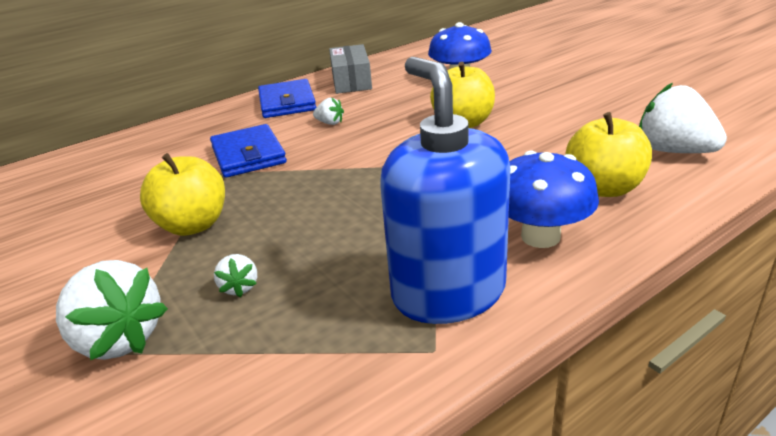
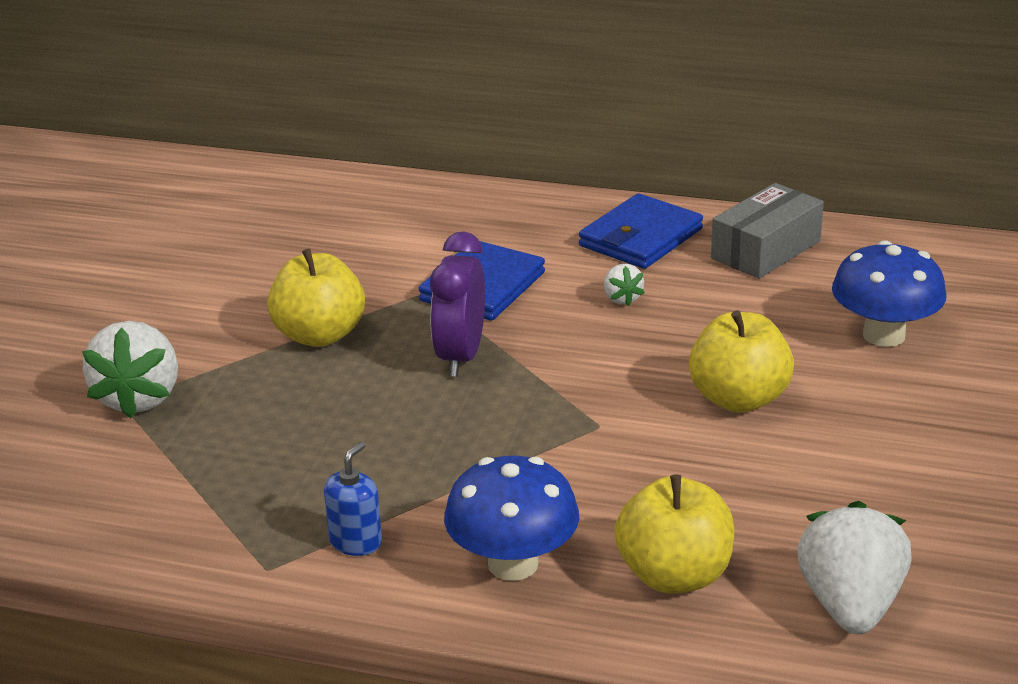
camera: 50 degrees right, 0 degrees up
(239, 287) = (254, 418): white strawberry -> none
(303, 184) = (460, 357): none -> purple clock
(448, 292) = (355, 542): blue soap dispenser -> blue soap dispenser, size x0.41

